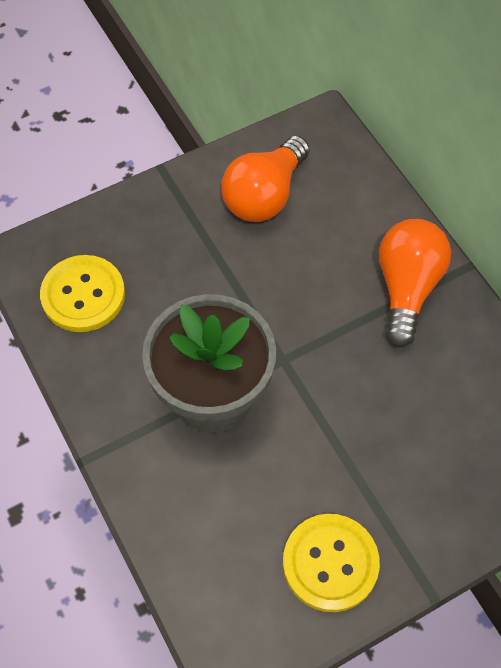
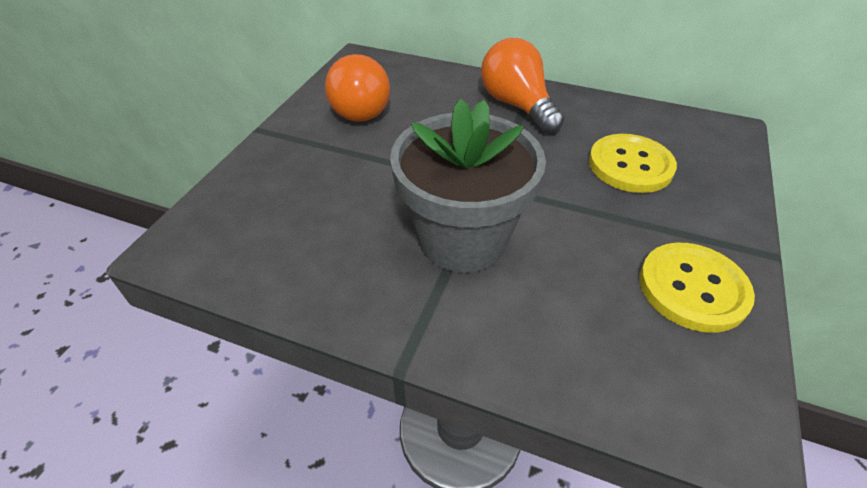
camera: 40 degrees left, 15 degrees down
(83, 295) = (267, 239): yellow button -> yellow button (630, 165)

